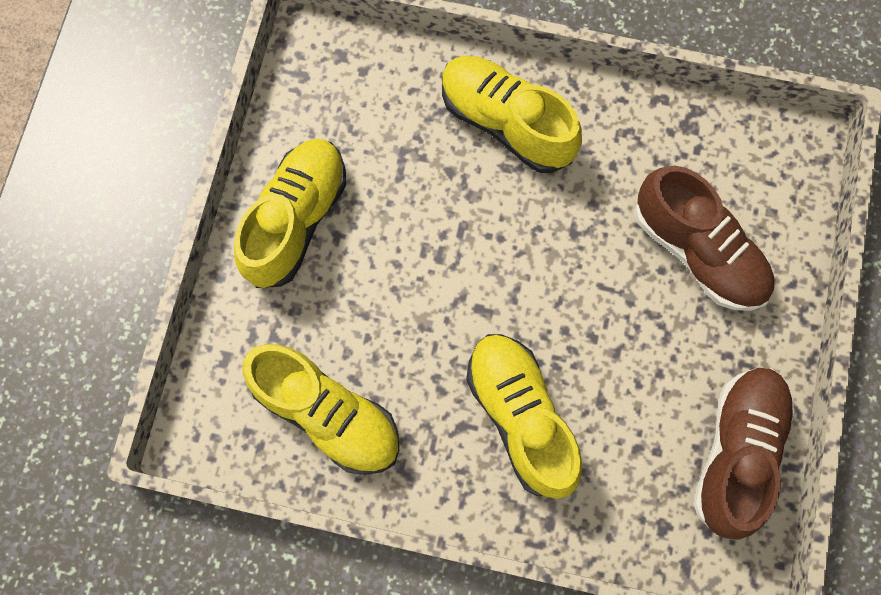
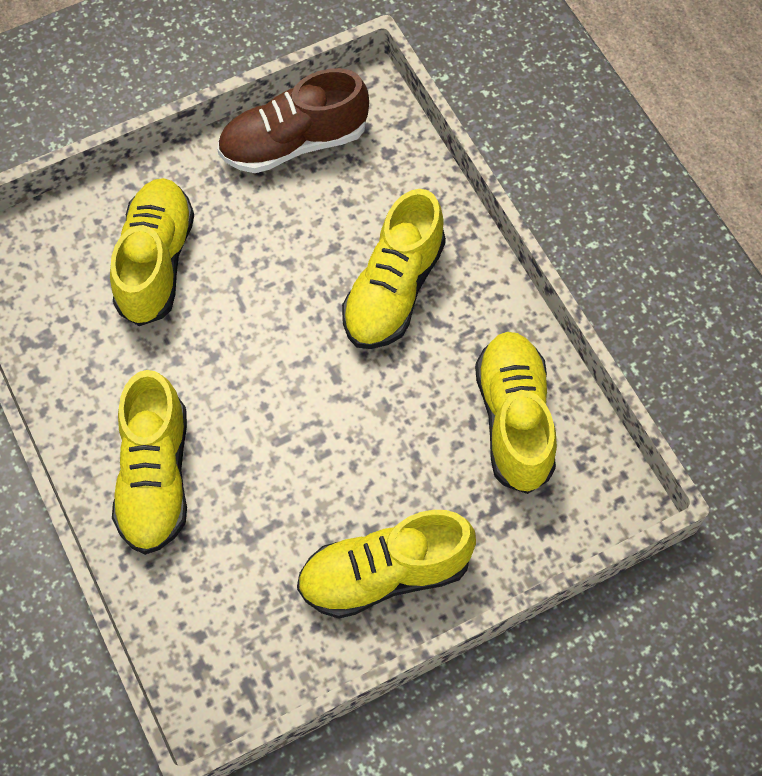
camera: 130 degrees left, 10 degrees down
(698, 251) = (156, 262): brown shoe -> yellow shoe

